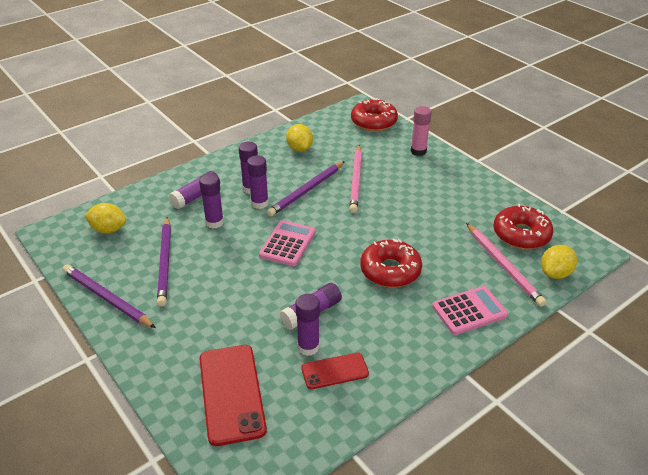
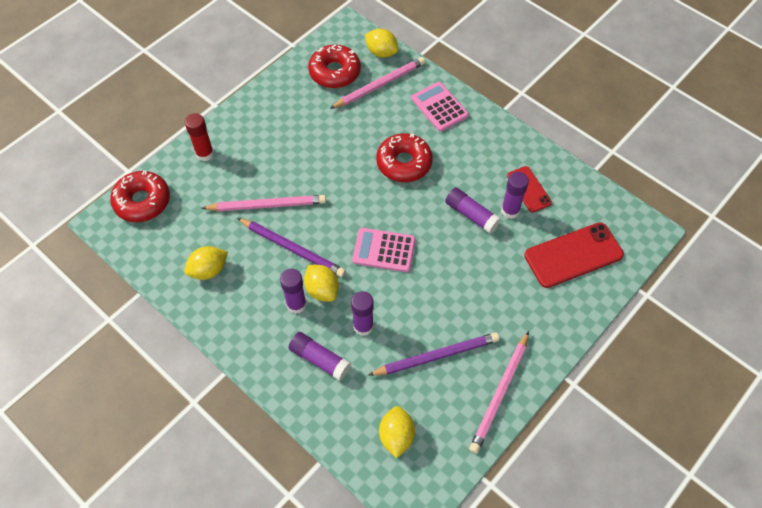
camera: 100 degrees left, 20 degrees up
(107, 298) = (500, 393): purple pencil -> pink pencil
(259, 203) = (322, 290): purple glue stick -> yellow lemon
(418, 151) = (205, 154): pink glue stick -> red glue stick

